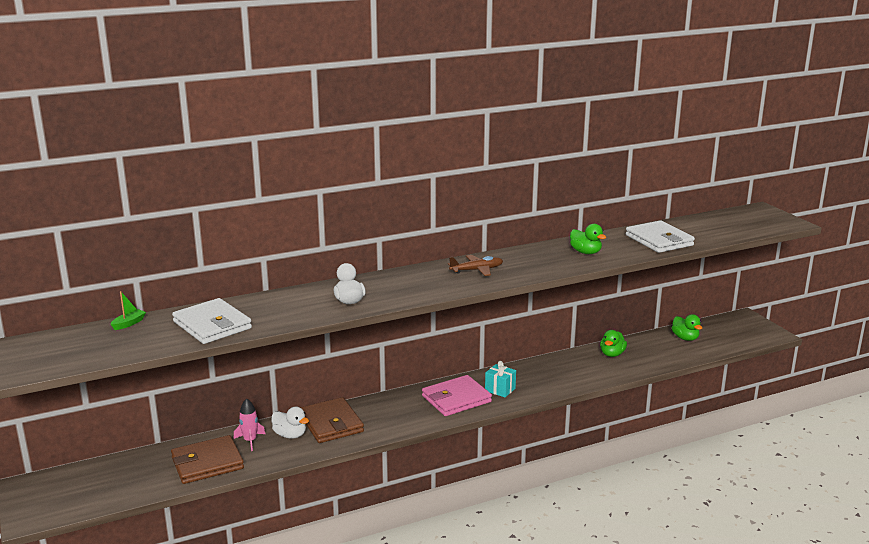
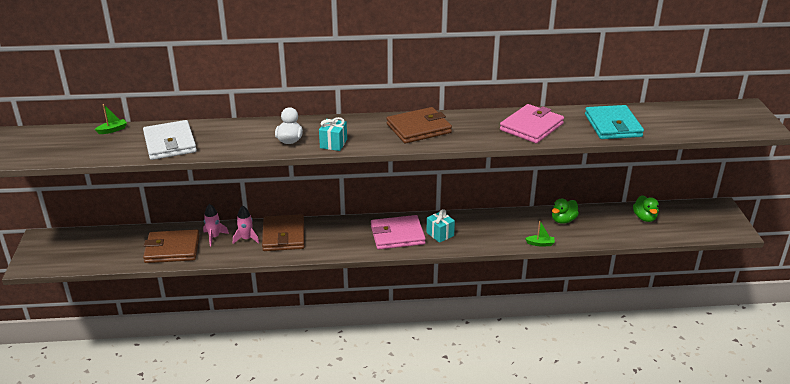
camera: 20 degrees right, 10 degrees up
(290, 435) = (246, 239): white duck -> pink rocket
(399, 297) = (333, 144): none -> turquoise gift
(476, 270) = (418, 128): brown plane -> brown wallet
(585, 252) = (531, 127): green duck -> pink wallet
(605, 379) = (540, 244): none -> green boat
(659, 240) = (612, 125): white wallet -> turquoise wallet

